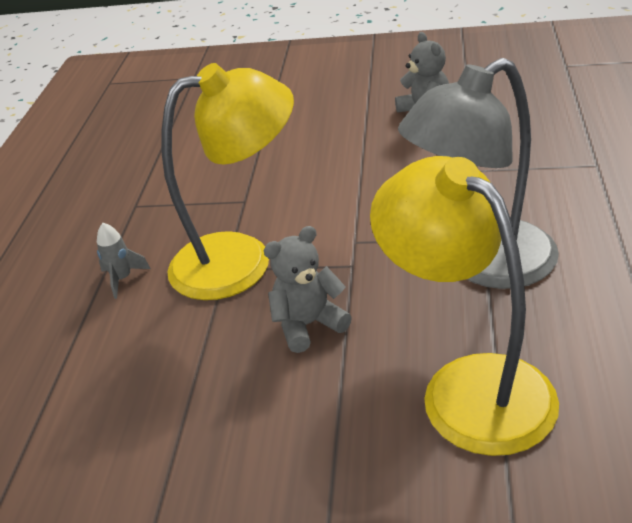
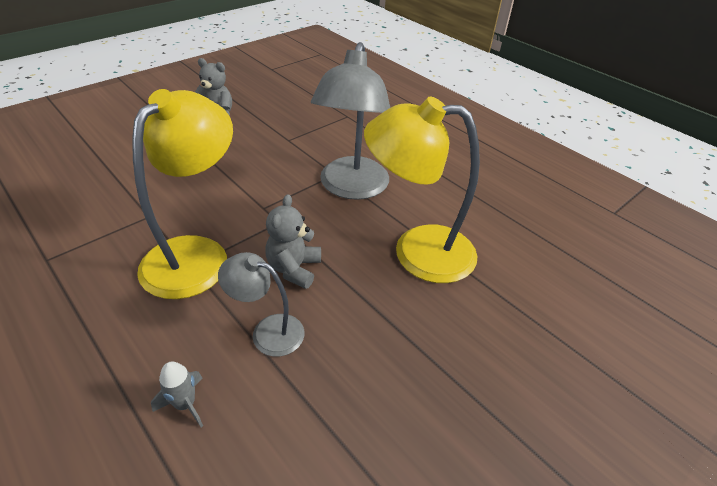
camera: 55 degrees left, 5 degrees up
(122, 279) = (107, 316): grey rocket -> grey rocket (185, 404)
(216, 372) = (268, 331): none -> grey lamp

